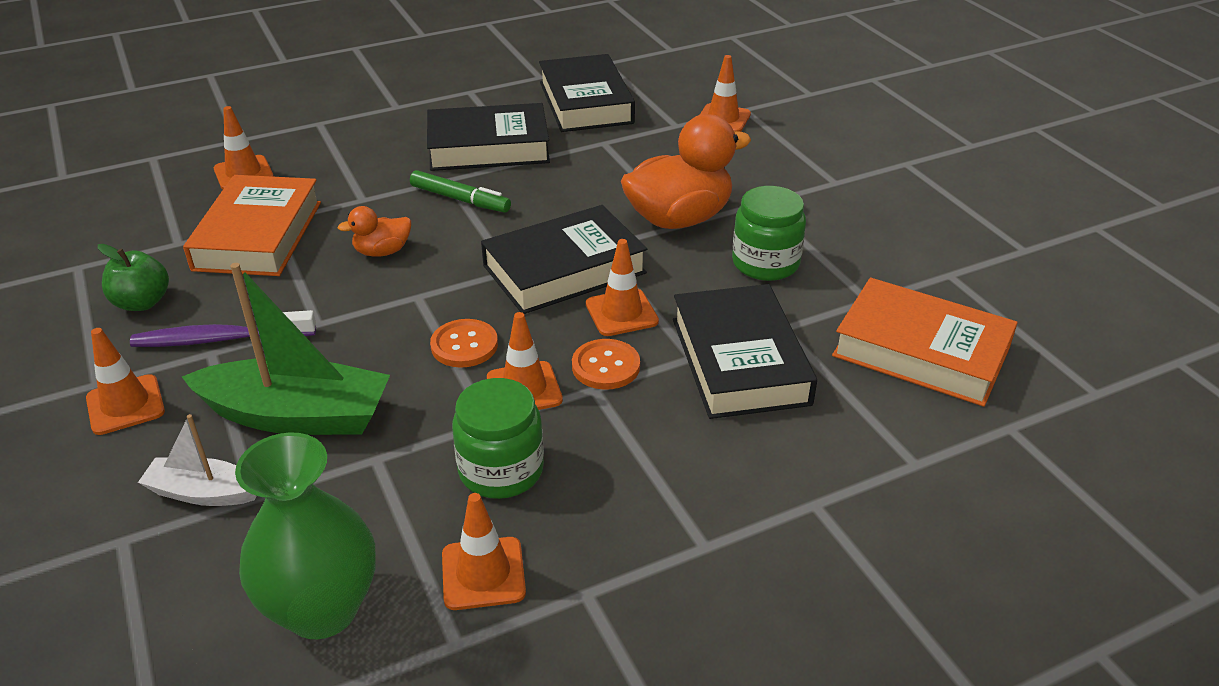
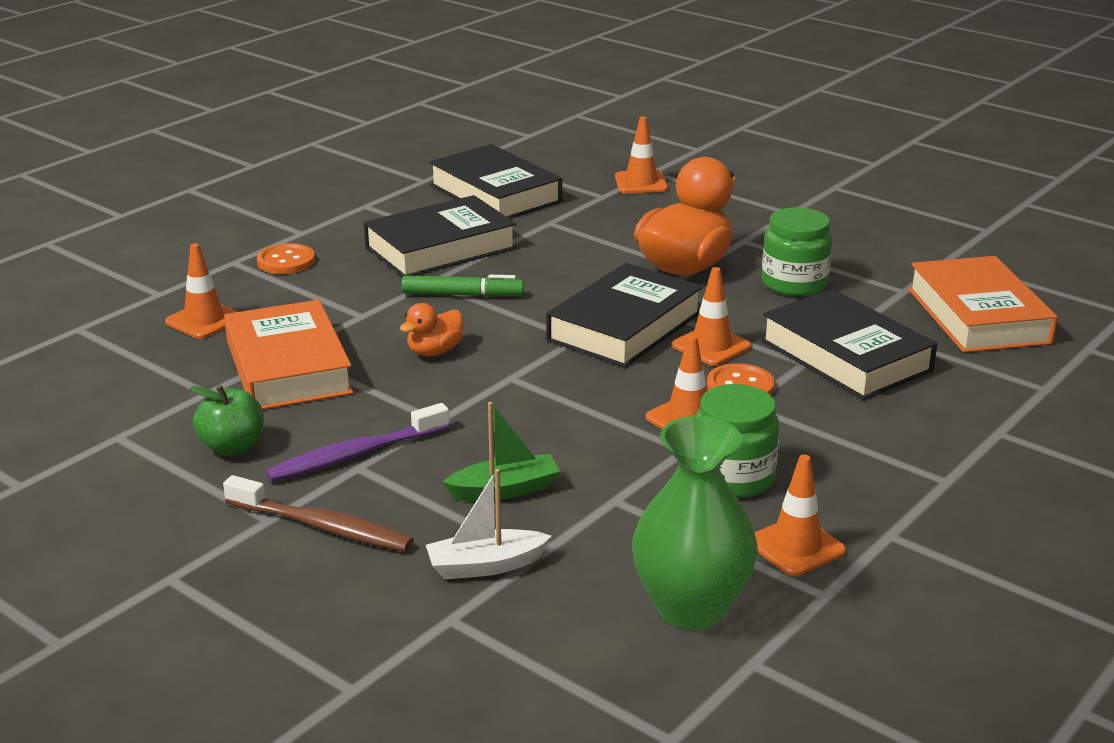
camera: 25 degrees left, 10 degrees down
(125, 405) = (322, 527): orange traffic cone -> brown toothbrush
(297, 415) = (505, 490): green boat -> green boat, size x0.55
(464, 345) = (599, 402): orange button -> orange button (286, 261)
(921, 351) = (978, 316): orange book -> orange book turned 75 degrees clockwise

